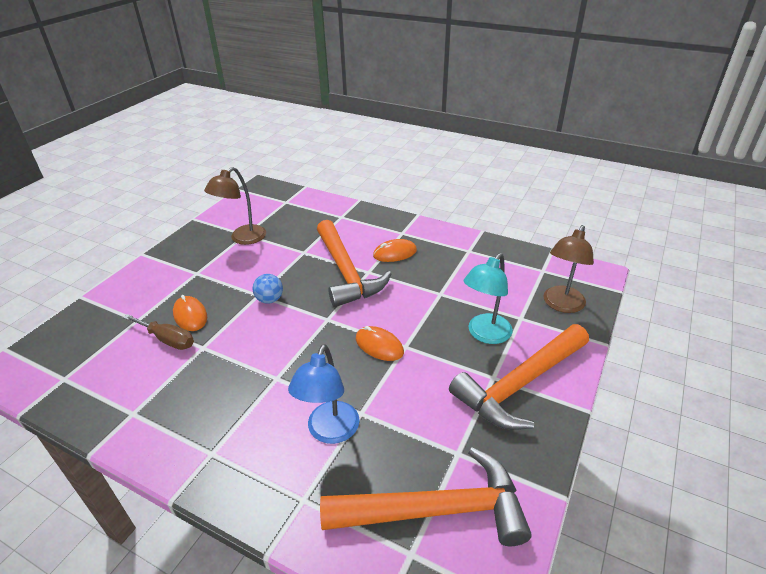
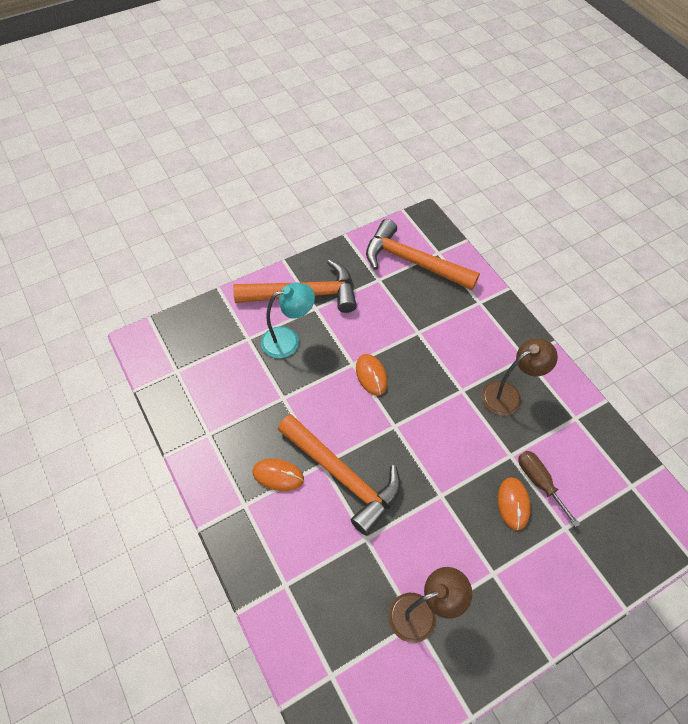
camera: 150 degrees left, 20 degrees up
(270, 300) = (433, 481): blue ball -> none
(330, 432) = (445, 330): blue lamp -> none
(346, 272) = (343, 476): orange hammer -> orange hammer turned 120 degrees clockwise
(561, 305) = (206, 331): brown lamp -> brown lamp (508, 395)

